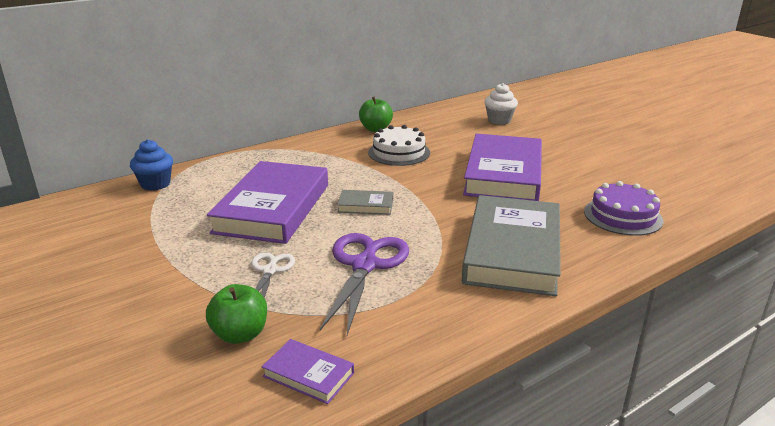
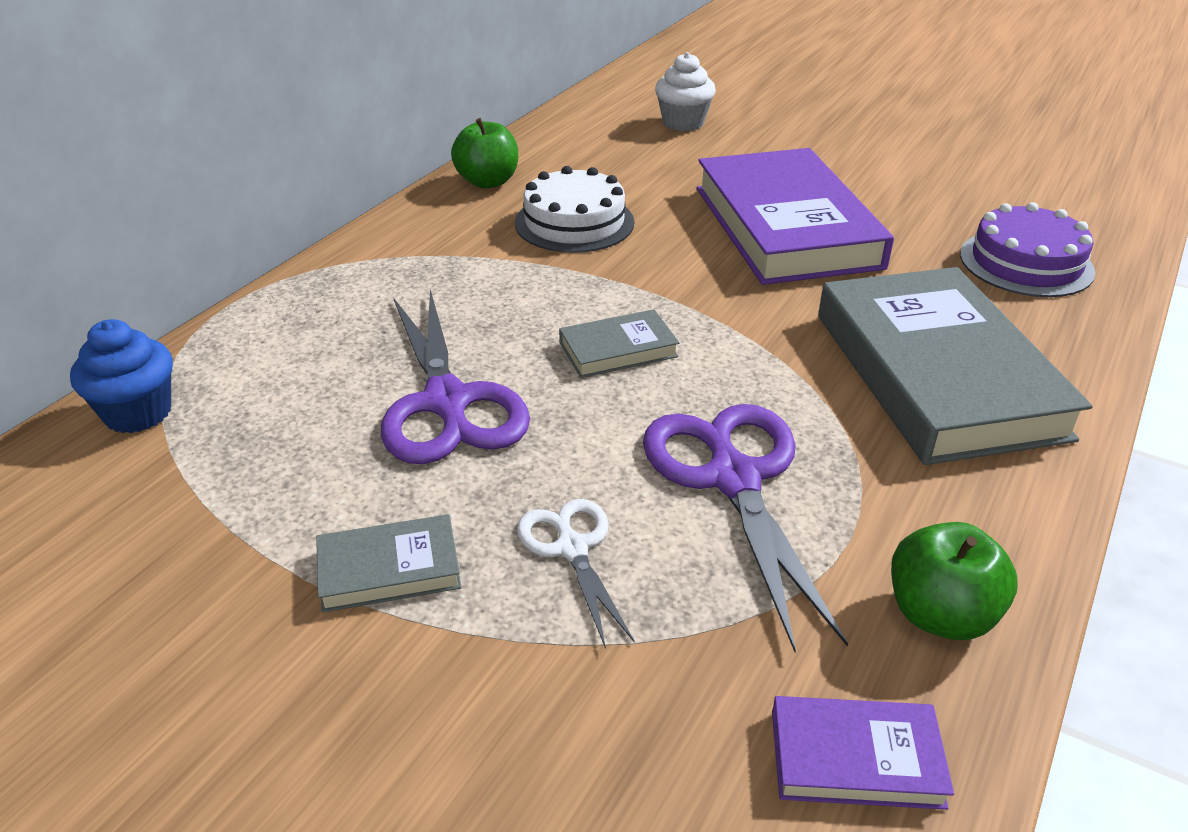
camera: 25 degrees left, 10 degrees up
(194, 258) = (389, 569): none -> grey book
(240, 334) = (648, 718): green apple -> green apple (940, 614)
(272, 208) = (447, 403): purple book -> purple scissors

